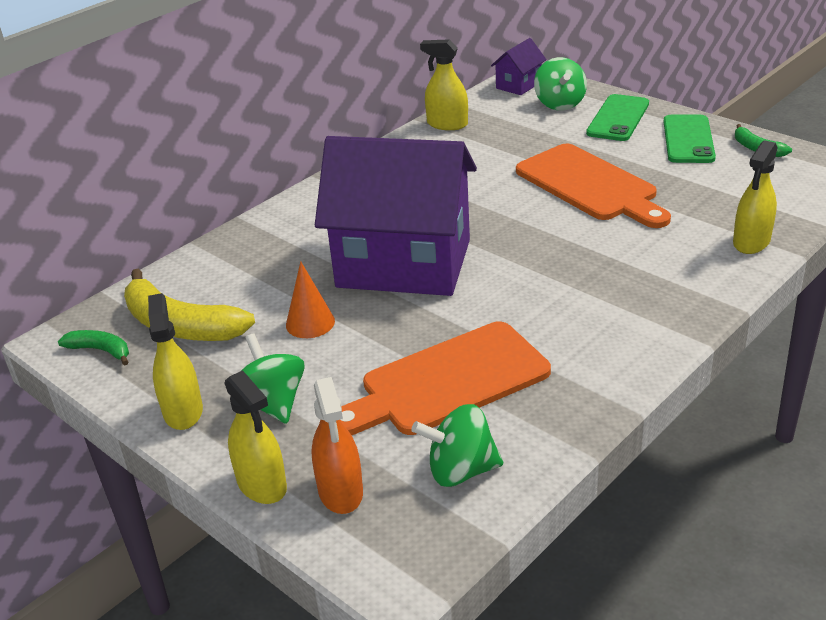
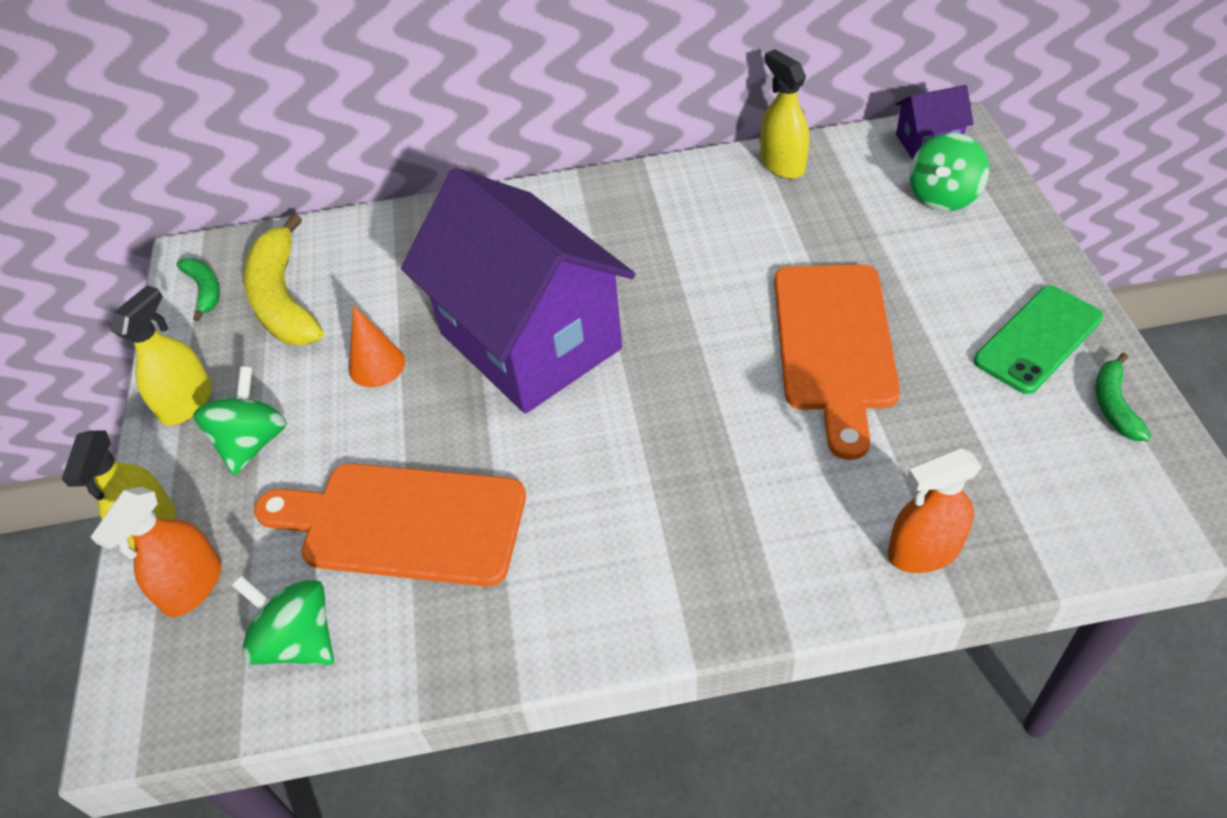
camera: 40 degrees right, 15 degrees up
(618, 118) = (988, 256): green phone -> none
(751, 242) = (923, 551): yellow spray bottle -> orange spray bottle

